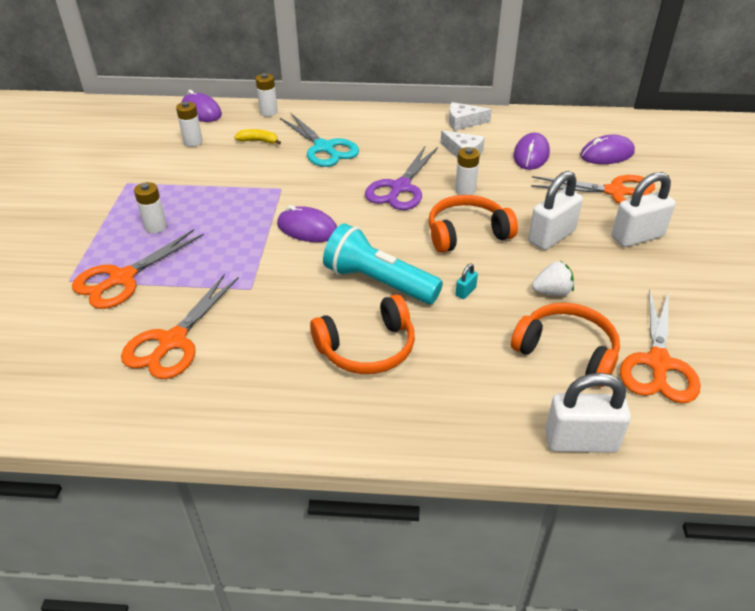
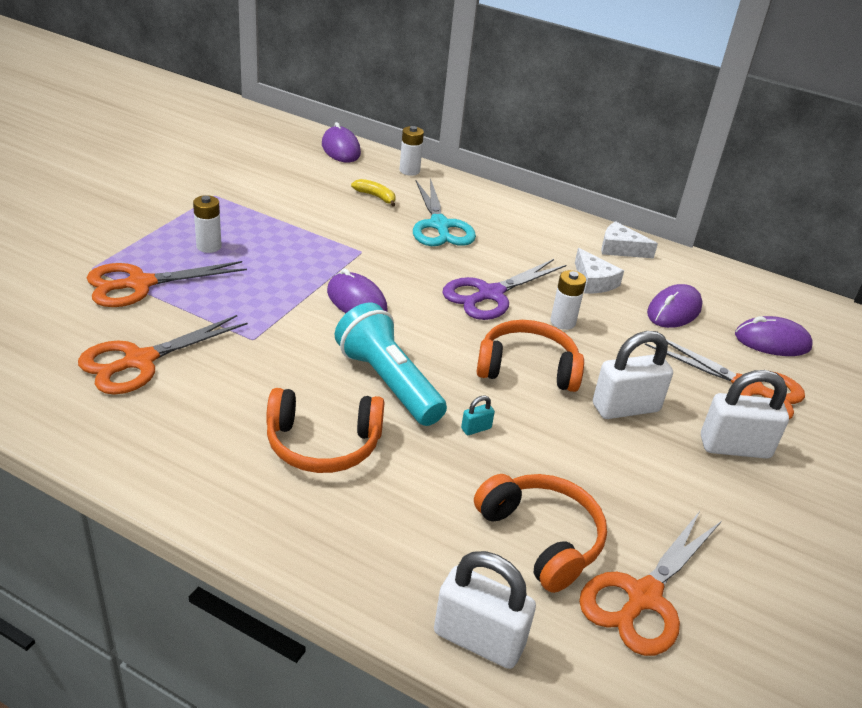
camera: 20 degrees right, 5 degrees down
(193, 142) = (309, 176): white battery -> none
(552, 292) = (577, 467): white strawberry -> none

